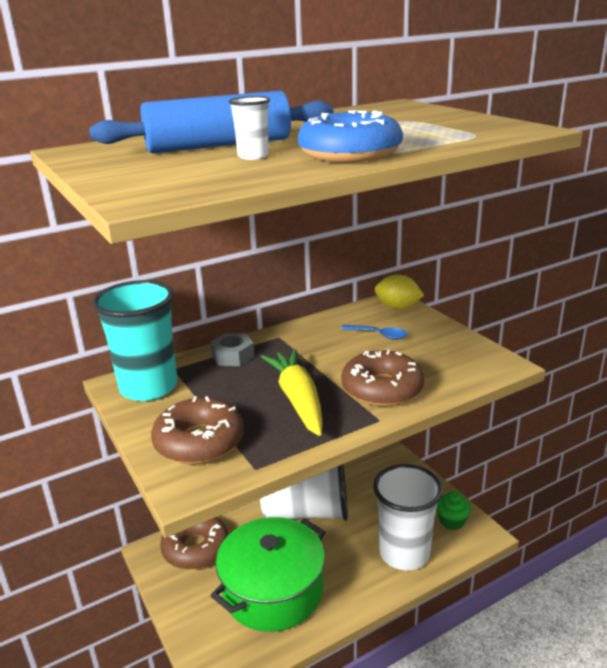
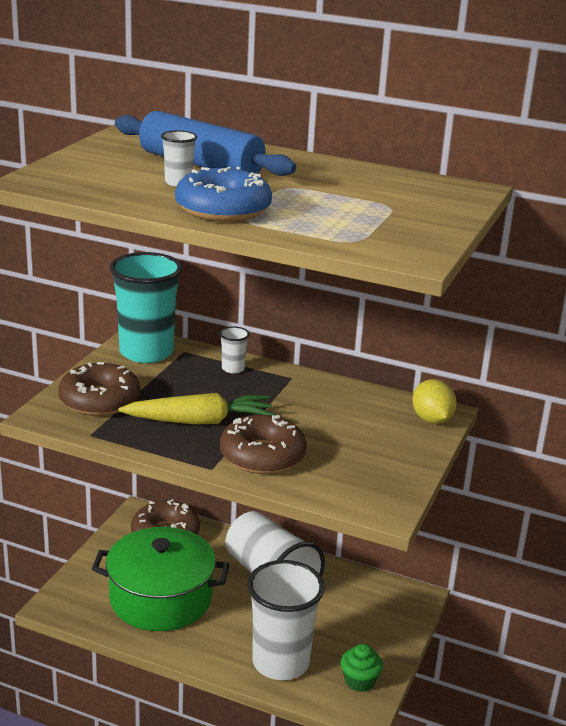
camera: 50 degrees right, 0 degrees up
(233, 356) = (233, 369): grey nut -> white cup
(298, 400) = (199, 421): yellow carrot -> yellow carrot turned 45 degrees clockwise
(379, 335) = (359, 426): blue spoon -> none

